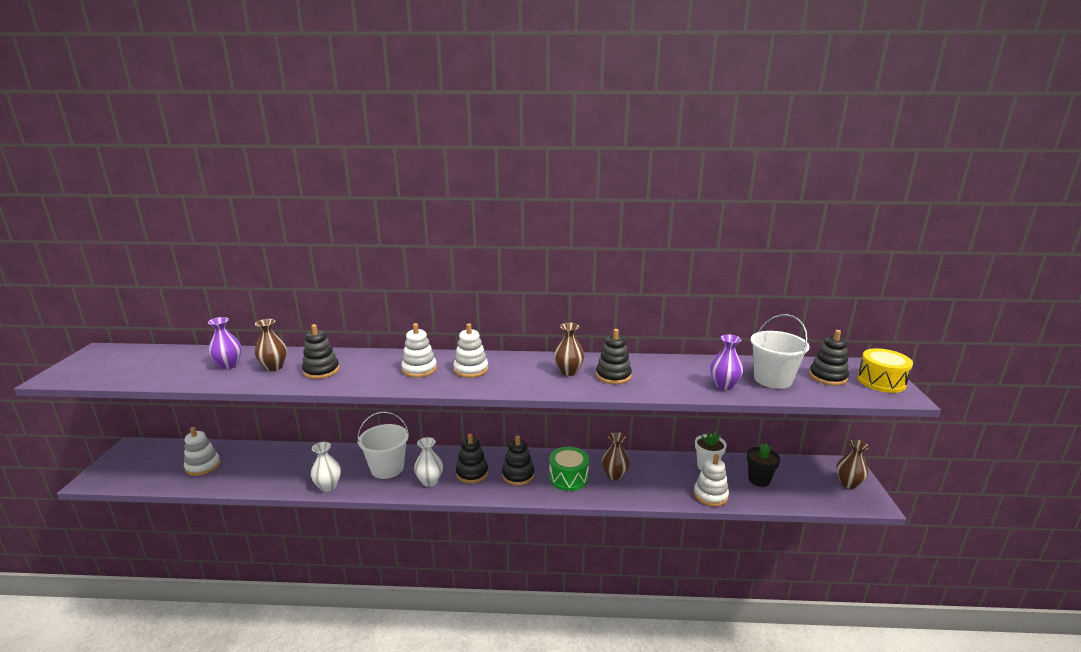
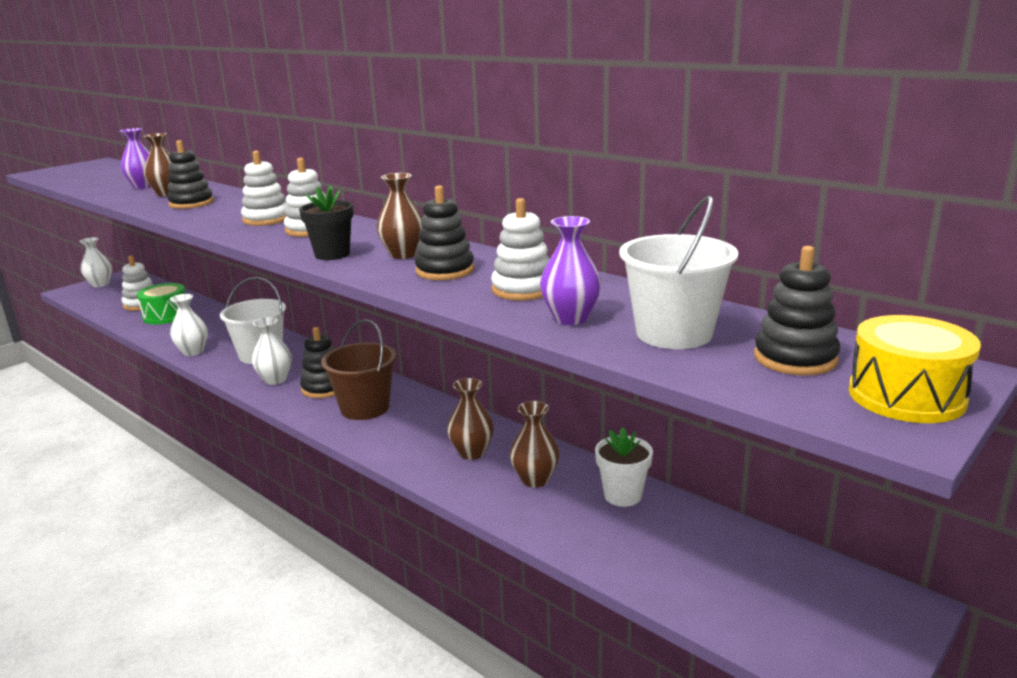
camera: 40 degrees right, 0 degrees up
(117, 463) = (100, 284): none -> white vase
(518, 475) = (365, 408): black stacking toy -> brown bucket
(568, 478) = (413, 432): green drum -> green drum (166, 315)
(710, 495) = (562, 531): white stacking toy -> white stacking toy (523, 289)
(759, 480) = (679, 548): black flower pot -> black flower pot (332, 254)
(848, 483) = (854, 631): brown vase -> brown vase (535, 479)

